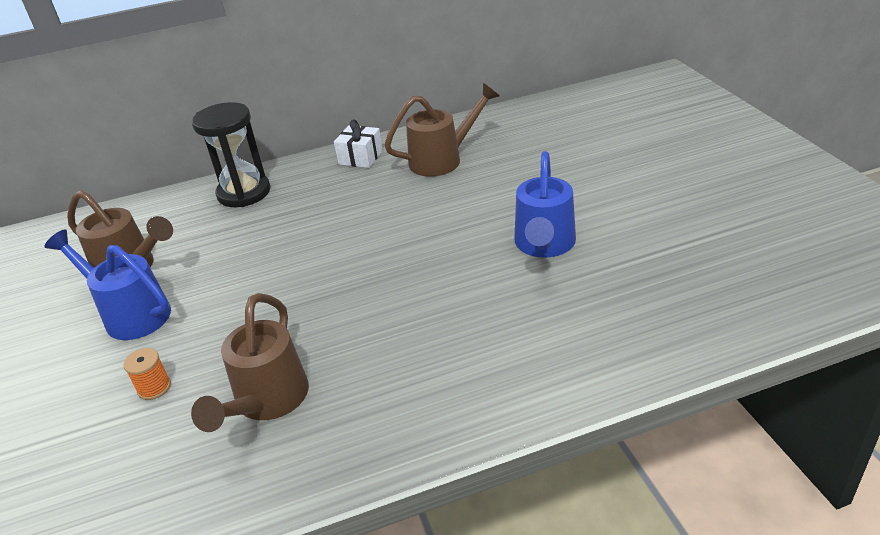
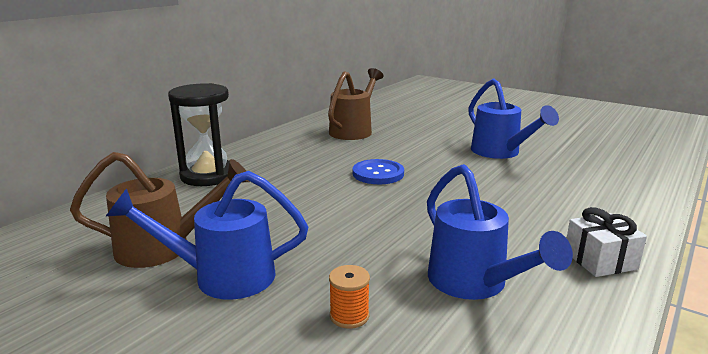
camera: 40 degrees left, 15 degrees down
(267, 401) = (474, 283): brown watering can -> blue watering can
(360, 157) = (285, 140): white gift -> white gift (600, 260)
(376, 237) = (378, 174): none -> blue button

